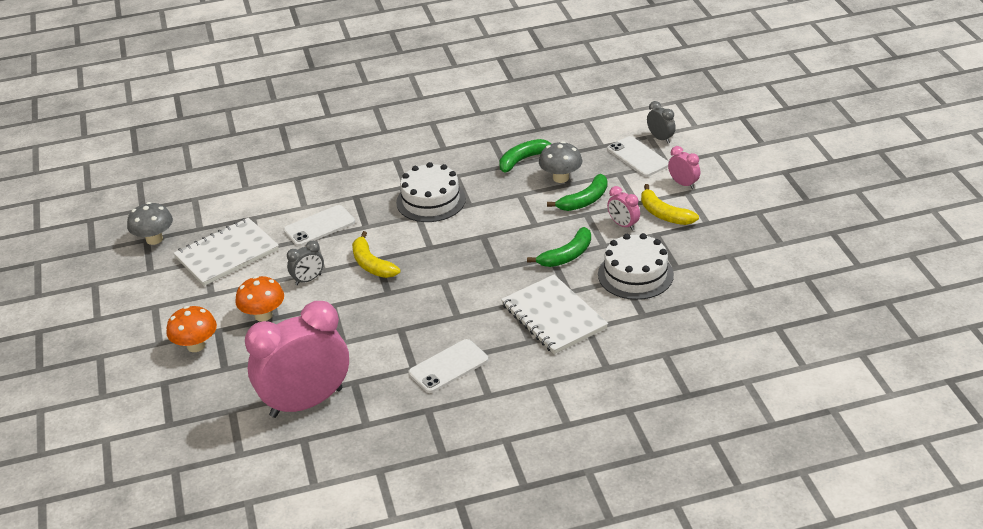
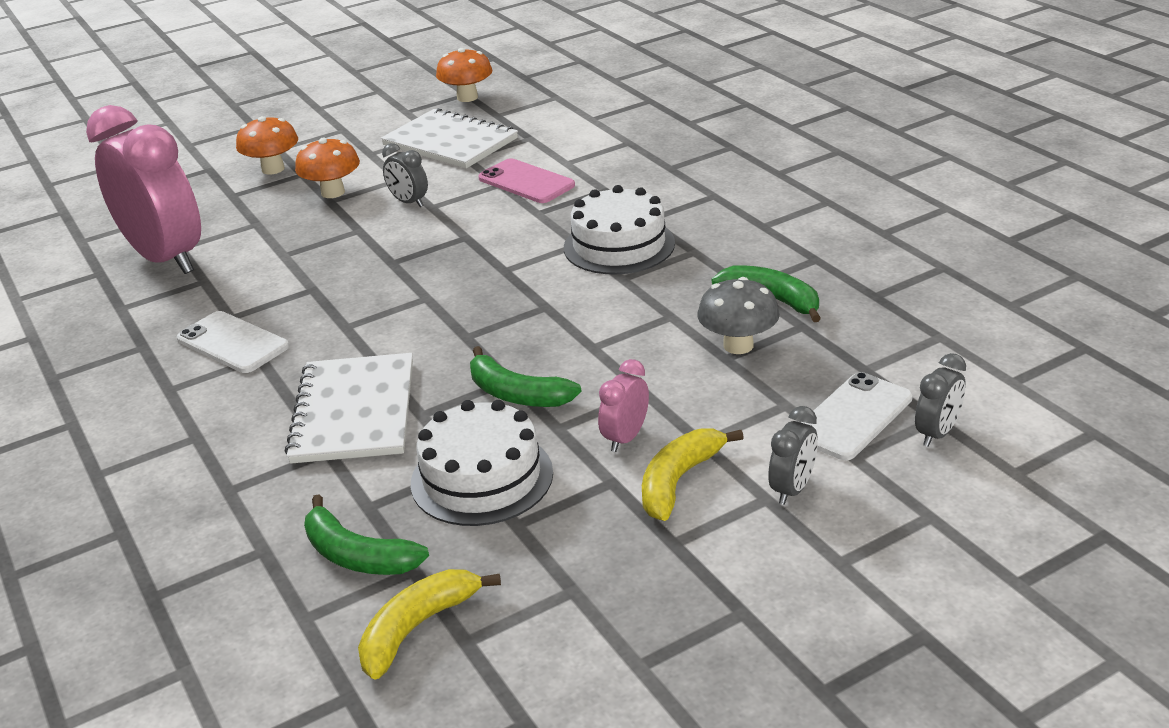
camera: 75 degrees right, 5 degrees down
(154, 239) = (467, 97): grey mushroom -> orange mushroom
(319, 226) = (526, 182): white phone -> pink phone
(371, 264) = (452, 236): yellow banana -> yellow banana (417, 628)
(553, 316) = (354, 411): white notebook -> white notebook turned 45 degrees counterclockwise
(584, 200) = (682, 382): green banana -> green banana (357, 555)
(683, 184) = (792, 489): pink clock -> grey clock

